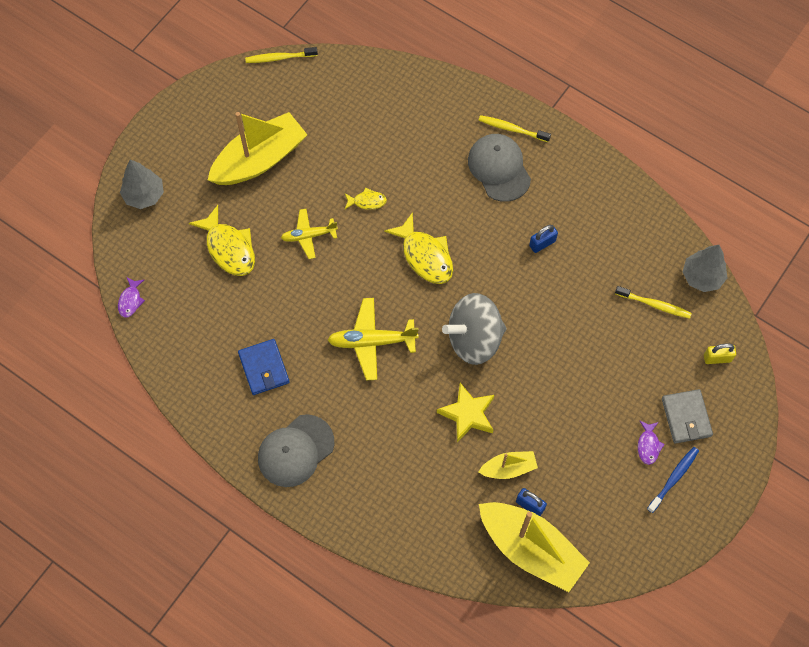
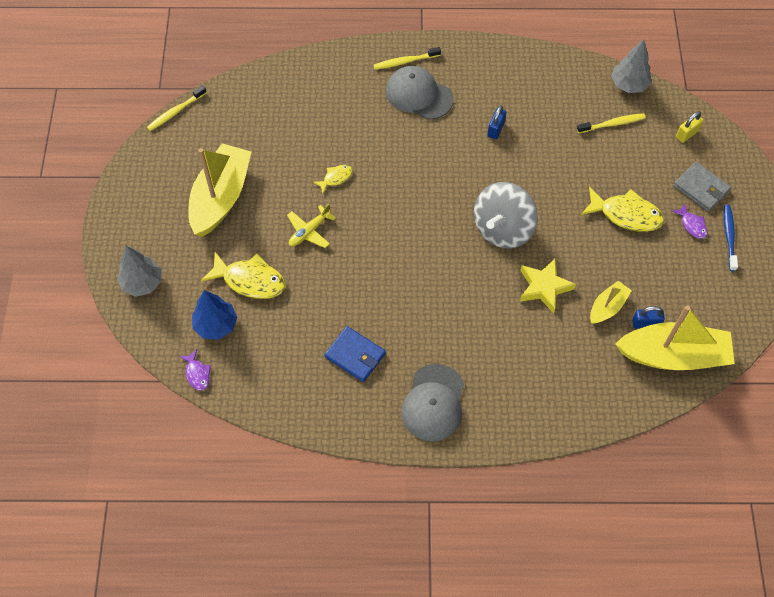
camera: 35 degrees left, 5 degrees down
(174, 269) = (216, 325): none -> blue tree
(371, 342) = (425, 280): yellow plane -> none
(425, 256) = (414, 191): yellow fish -> yellow fish (626, 215)

